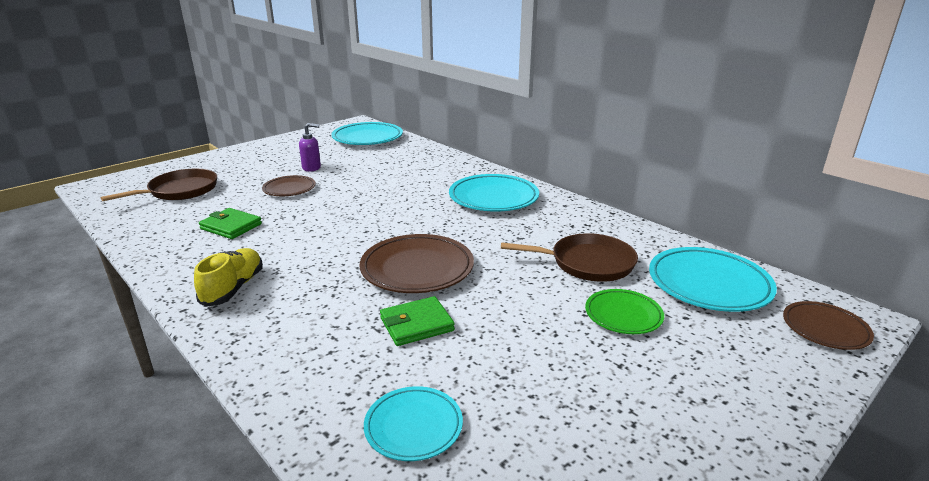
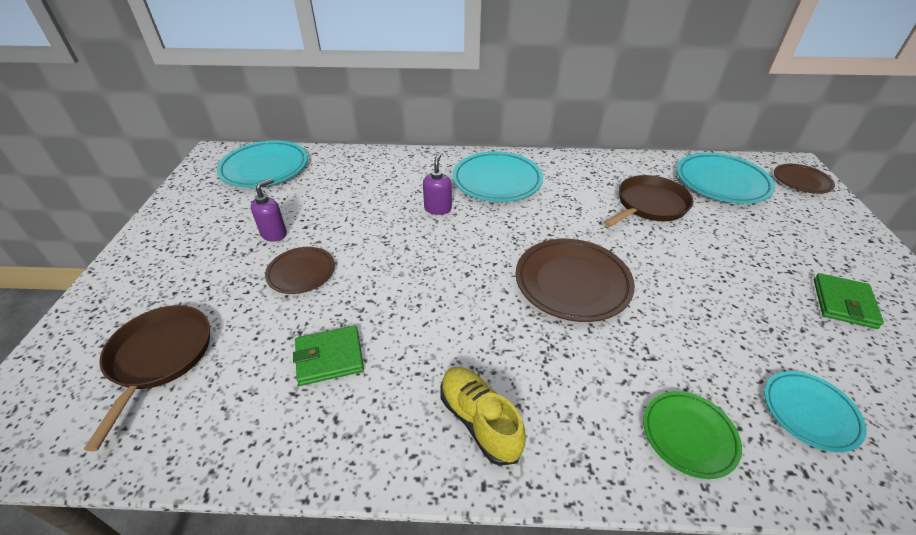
camera: 45 degrees left, 15 degrees up
(416, 324) = (663, 332): green wallet -> green wallet (843, 303)
(420, 195) = (438, 208): none -> purple soap dispenser
(623, 315) = (731, 234): green plate -> green plate (688, 435)

